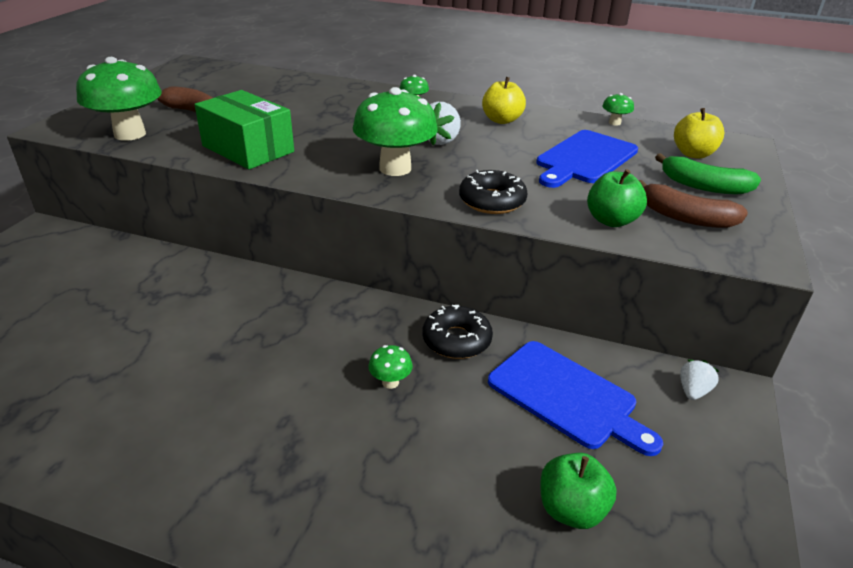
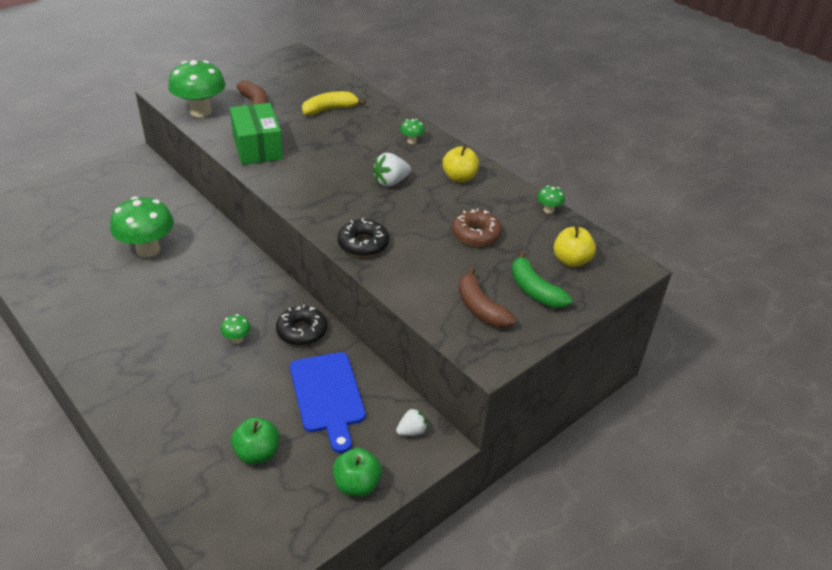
camera: 30 degrees right, 5 degrees up
(291, 99) = (330, 109): none -> yellow banana
(395, 168) = (331, 195): green mushroom -> green mushroom (148, 250)
(584, 159) = (476, 234): blue cutting board -> brown donut
(611, 220) = (423, 289): green apple -> green apple (357, 484)

